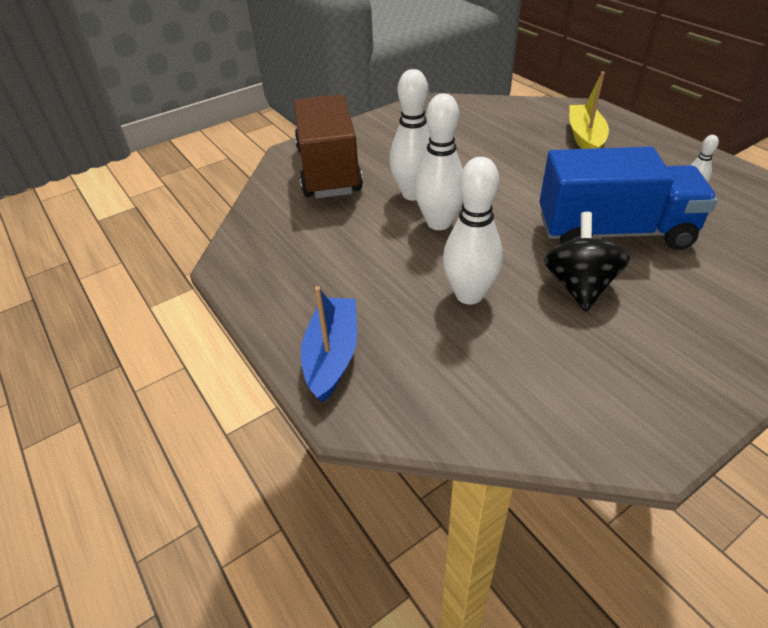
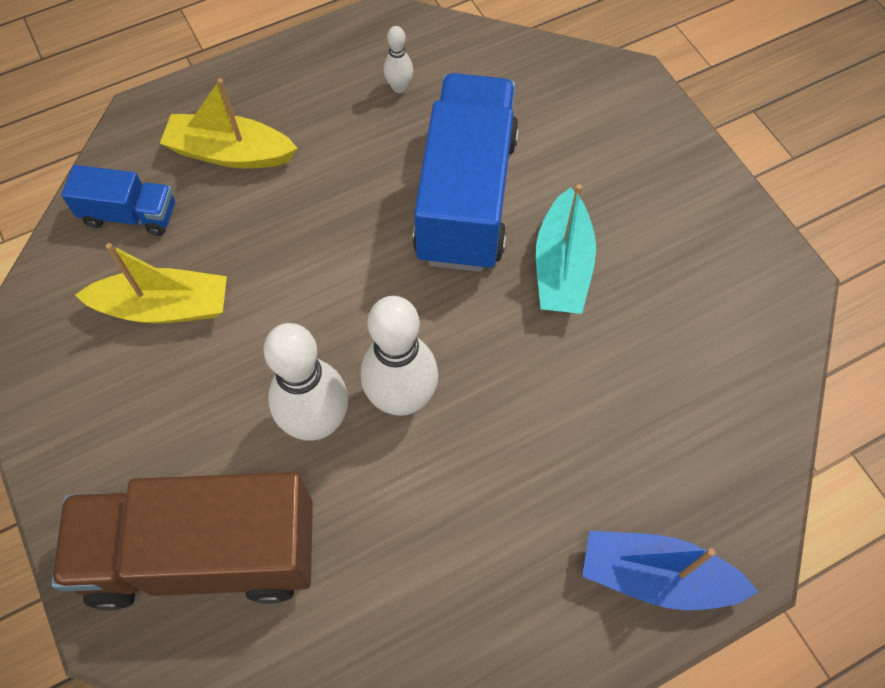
camera: 85 degrees left, 20 degrees up
(468, 135) = (164, 307): none -> yellow boat
(469, 295) = (562, 391): white bowling pin -> none
(521, 116) = (130, 215): none -> blue truck
(579, 286) = (562, 266): black spinning top -> turquoise boat

